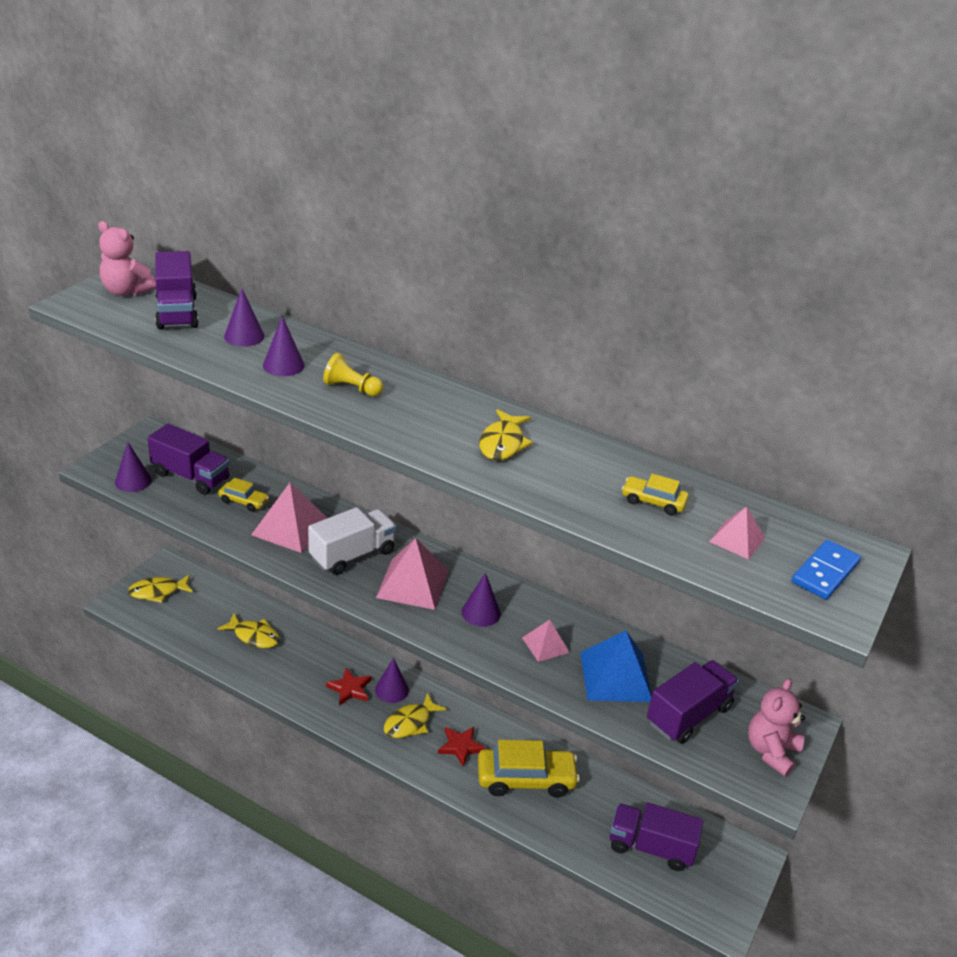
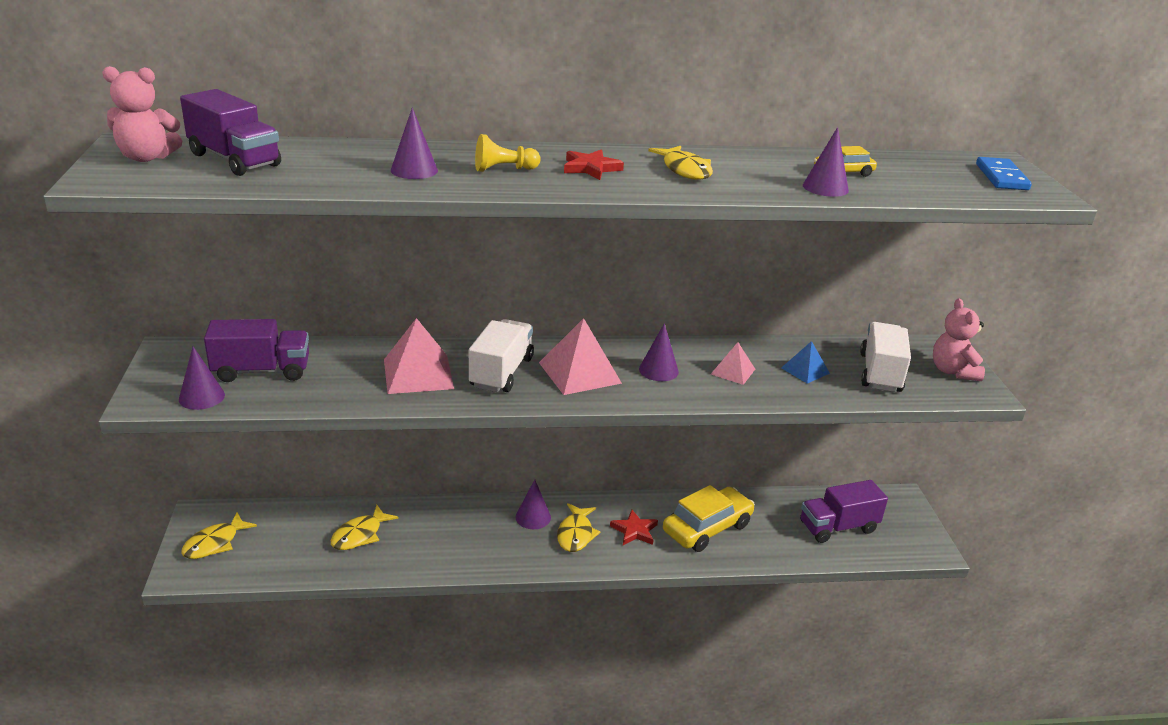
camera: 35 degrees left, 5 degrees down
(244, 336) = (338, 160): purple cone -> purple cone (825, 187)
(244, 501) = (344, 371): yellow car -> none
(254, 636) = (360, 535): yellow fish -> yellow fish turned 135 degrees clockwise
(350, 689) = (496, 534): red star -> red star (591, 168)
(615, 676) = (805, 370): blue pyramid -> blue pyramid, size x0.56
(688, 715) = (880, 373): purple truck -> white truck
(737, 539) = (926, 176): pink pyramid -> none

